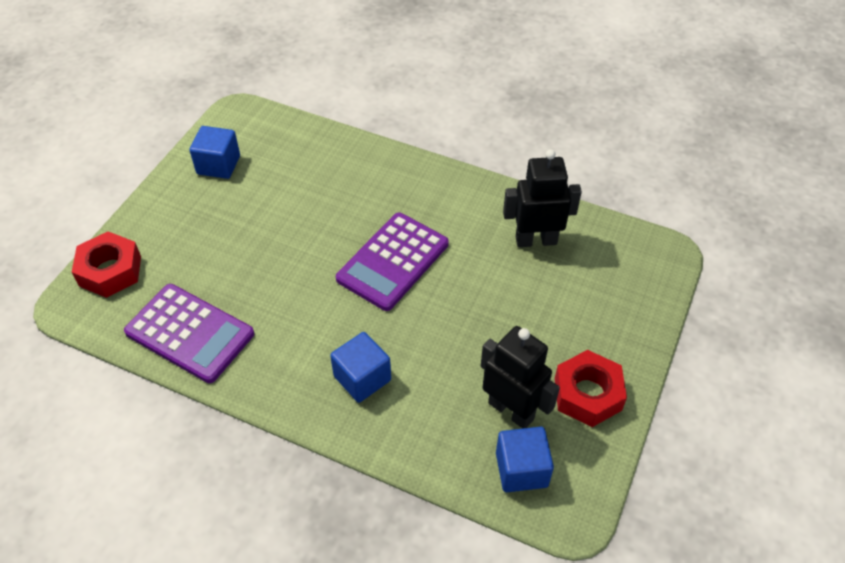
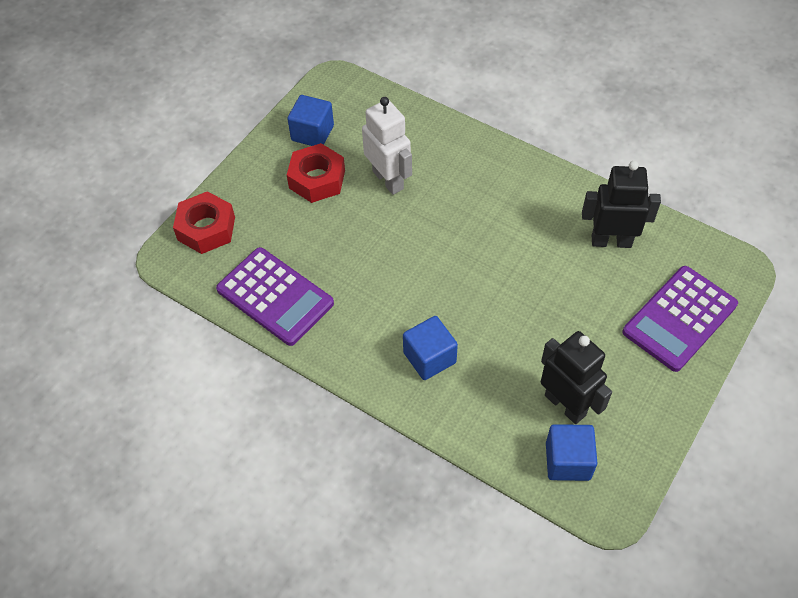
camera: 10 degrees right, 5 degrees up
(301, 203) = (388, 180): none -> white robot
(393, 261) = (469, 247): purple calculator -> purple calculator (679, 318)
(587, 394) = (640, 398): red nut -> red nut (317, 179)

